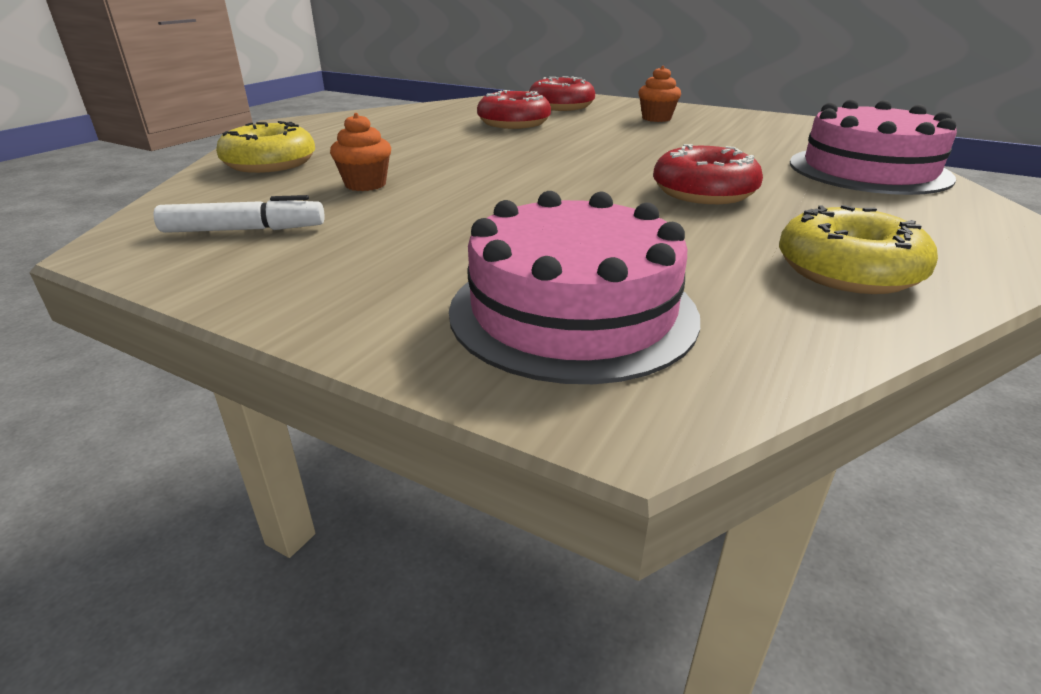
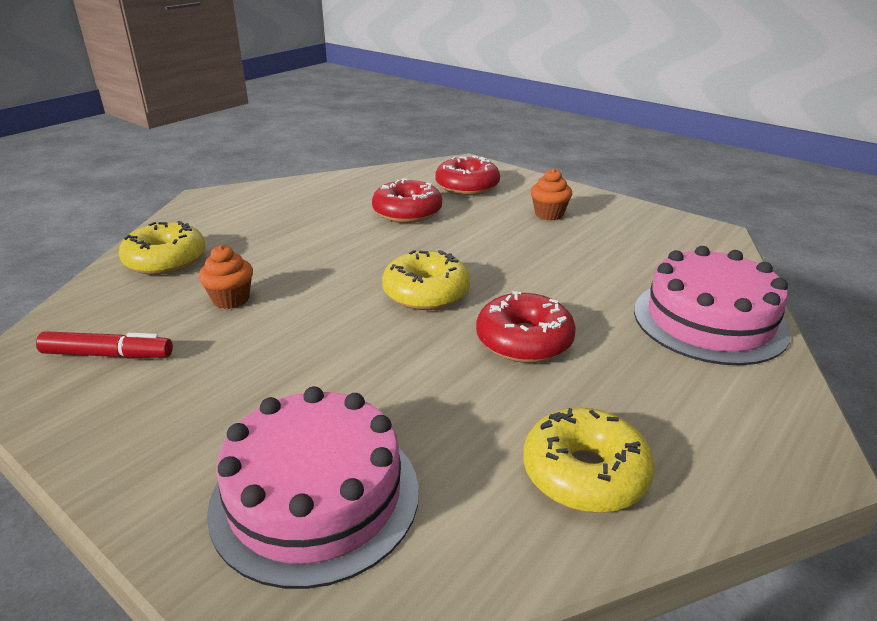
camera: 10 degrees right, 0 degrees up
(244, 230) = (108, 355): white marker -> red marker
(576, 169) = (426, 293): none -> yellow donut

